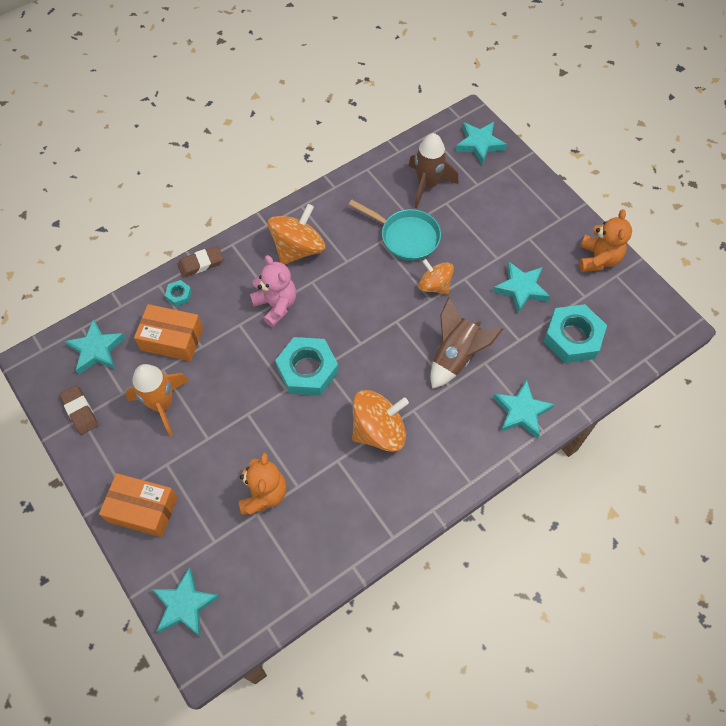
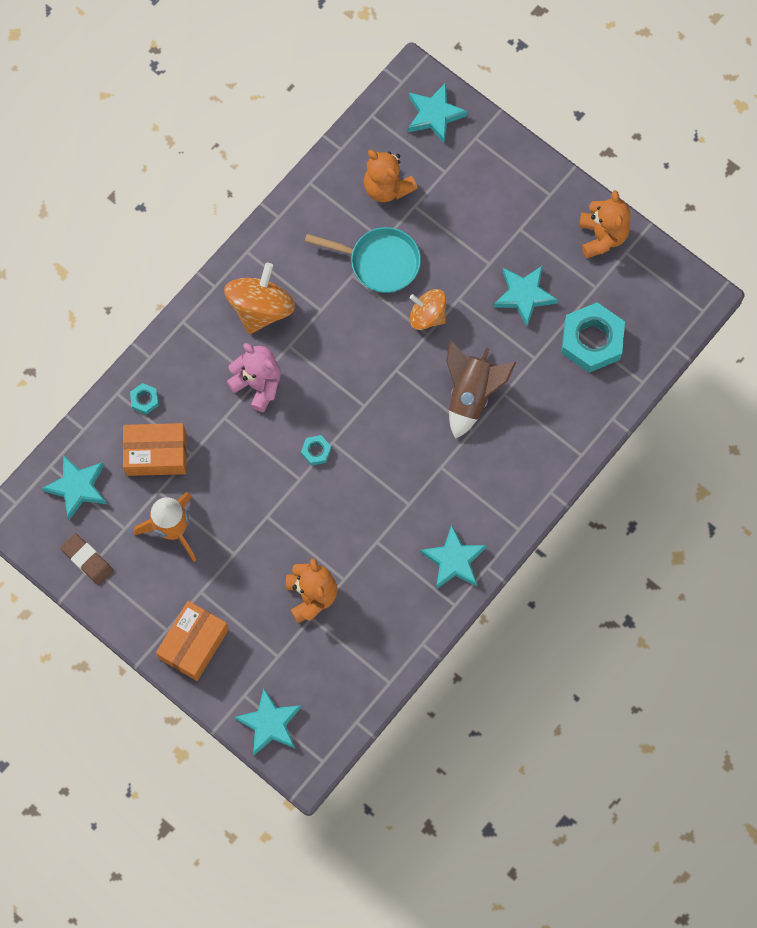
camera: 15 degrees left, 10 degrees up
(143, 509) = (193, 644): orange box -> orange box turned 60 degrees counterclockwise
(201, 263) = (155, 355): brown eraser -> none
(307, 370) = (316, 451): turquoise nut -> turquoise nut, size x0.44
(379, 430) = (411, 498): orange spinning top -> none
(427, 185) = (387, 187): brown rocket -> orange teddy bear
(521, 411) = (554, 440): turquoise star -> turquoise star (454, 560)

